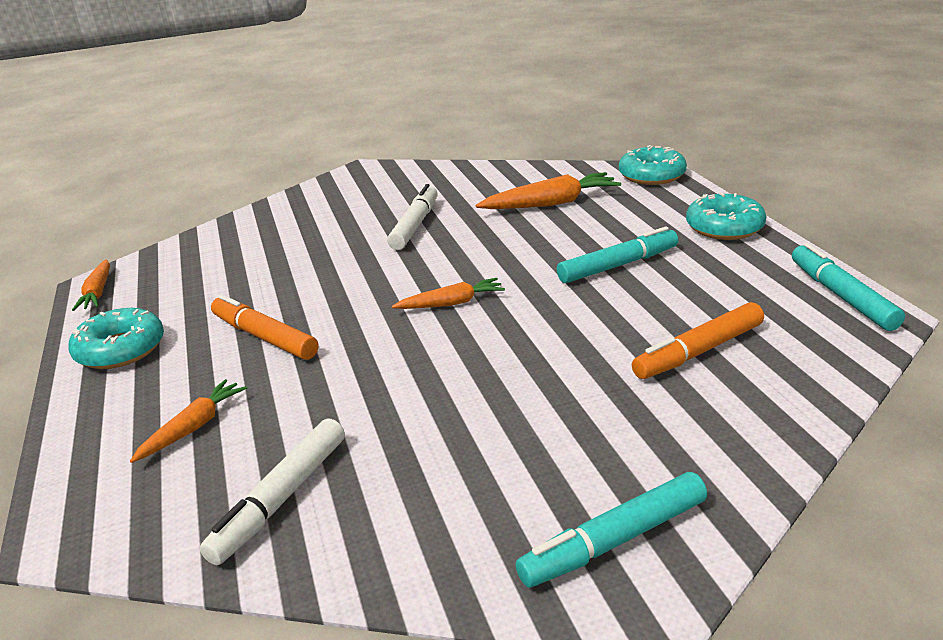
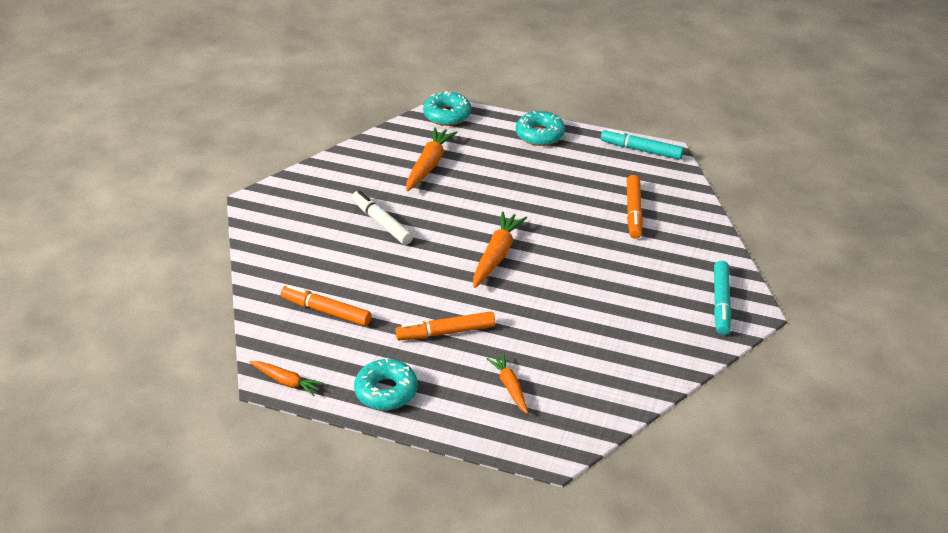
camera: 55 degrees left, 10 degrees up
(233, 262) = (326, 311): none -> orange marker
(281, 499) = (602, 378): white marker -> none
(451, 303) = (496, 255): orange carrot -> orange carrot, size x1.61
(618, 265) = (531, 186): turquoise marker -> none

